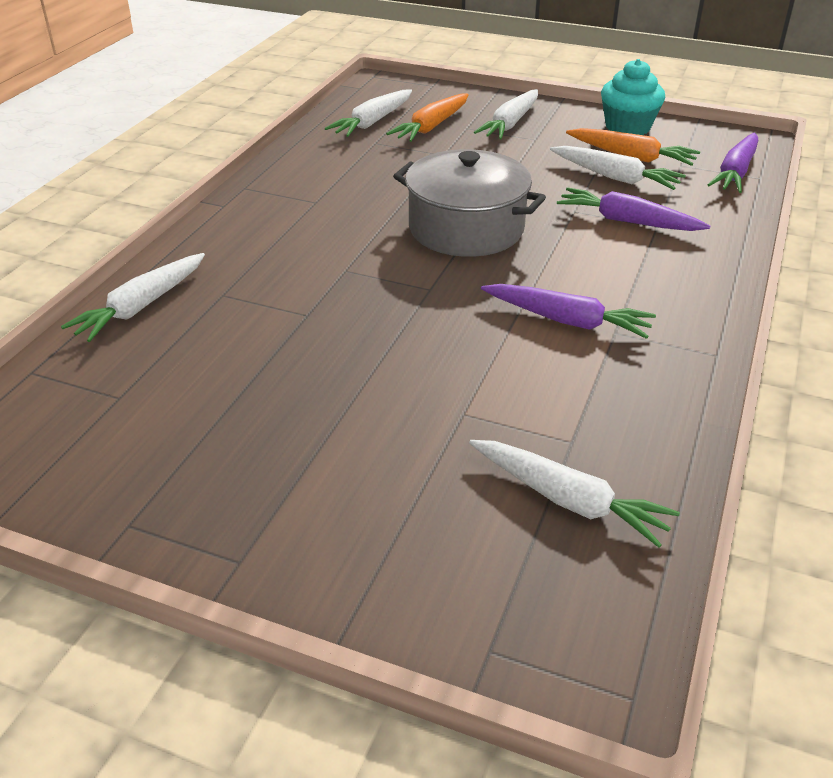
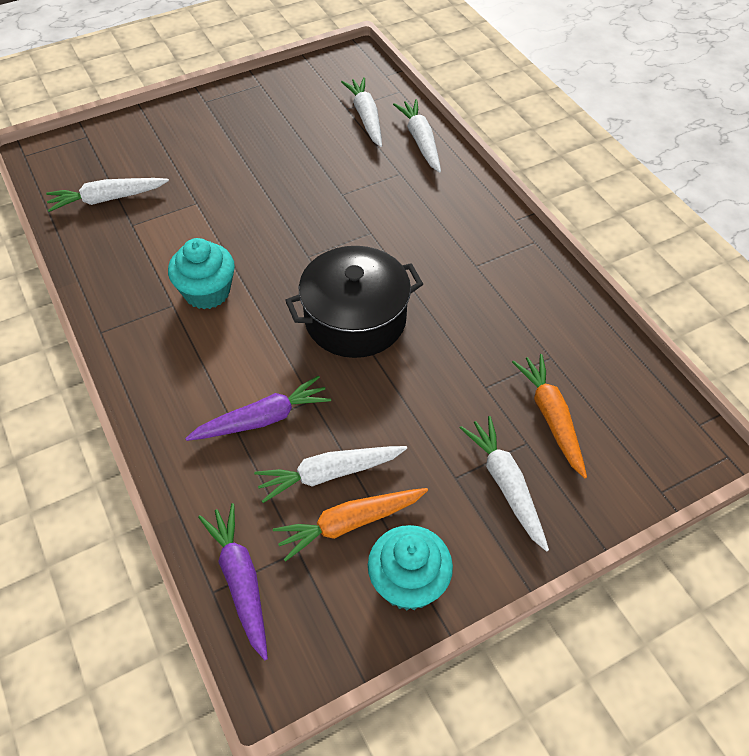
camera: 130 degrees right, 15 degrees up
(372, 122) = (598, 381): white carrot -> white carrot (366, 117)
(466, 228) = (355, 319): grey pot -> black pot
(567, 320) = (207, 292): purple carrot -> turquoise cupcake

